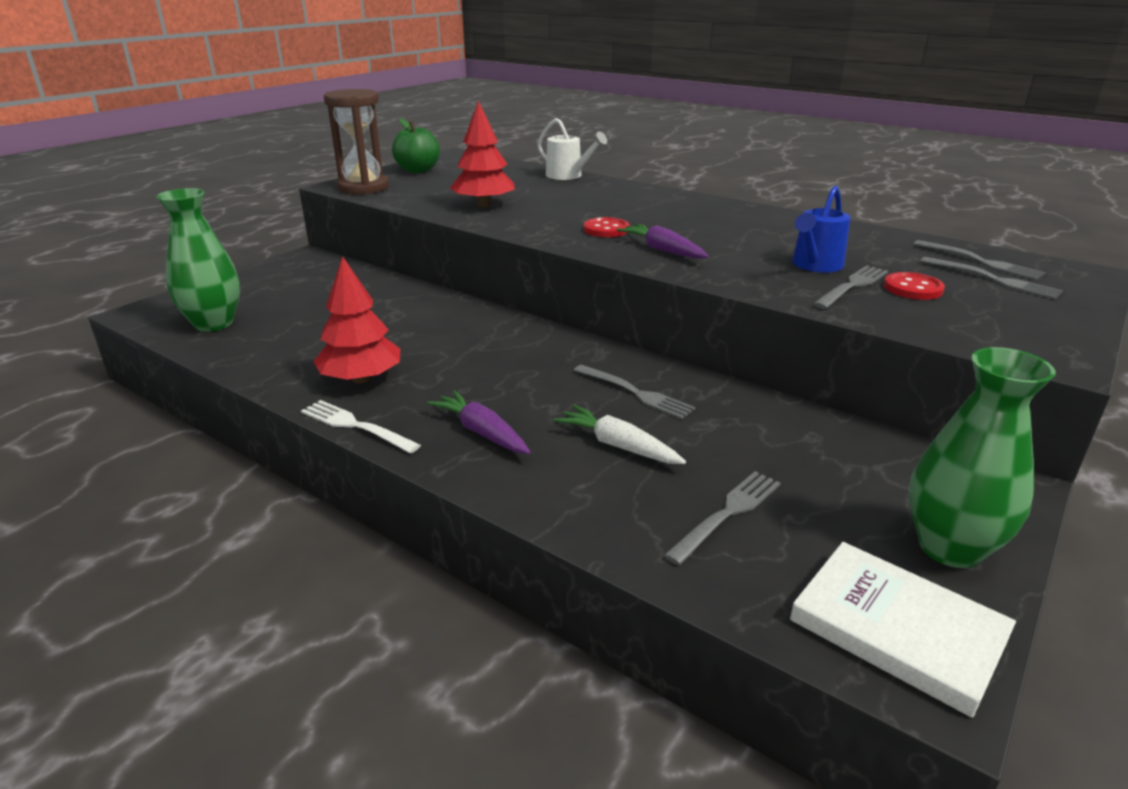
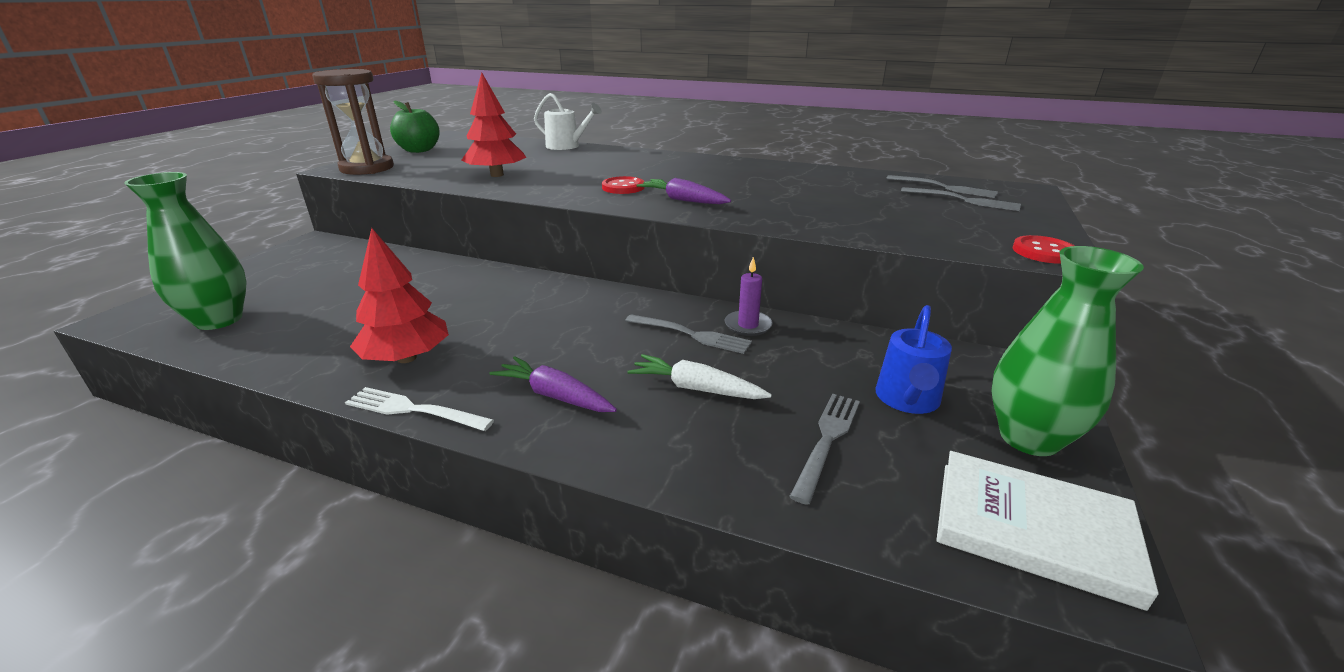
camera: 15 degrees left, 0 degrees up
(699, 391) = (748, 325): none -> purple candle
(815, 265) = (820, 201): blue watering can -> blue watering can (907, 400)
(852, 286) = (860, 215): grey fork -> none
(913, 288) = (909, 213): red button -> red button (1044, 252)

